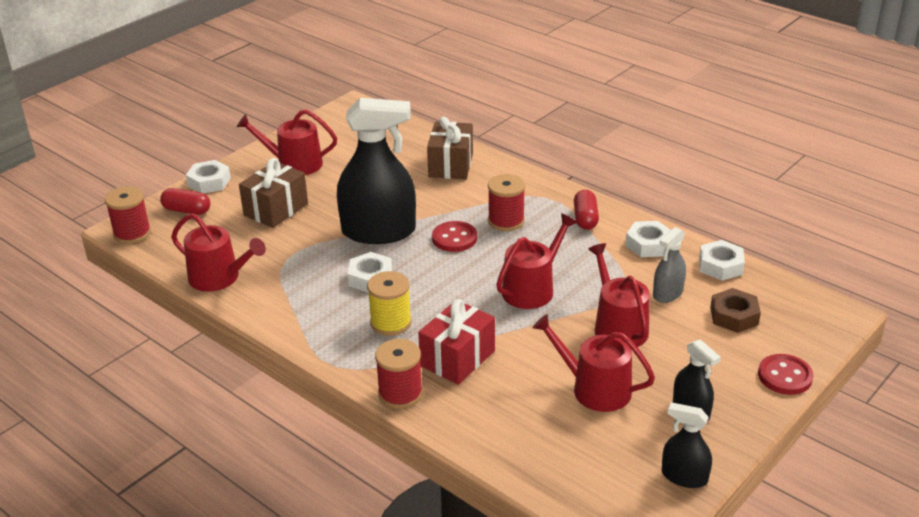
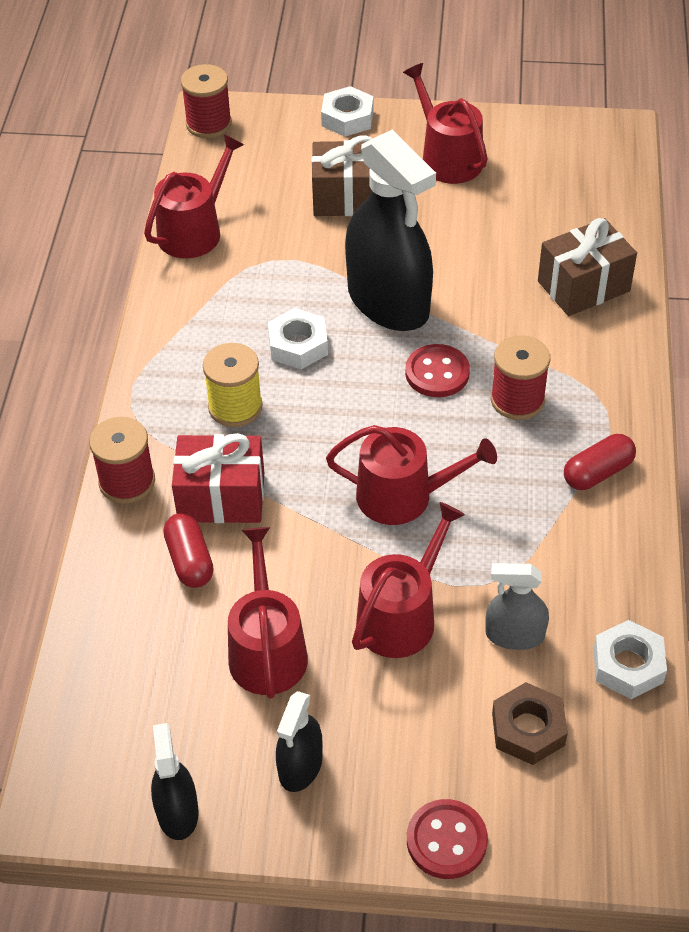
camera: 55 degrees right, 15 degrees up
(187, 210) = (282, 135): red capsule -> red capsule (190, 560)
(219, 278) = (194, 231): red watering can -> red watering can turned 135 degrees counterclockwise
(648, 244) = (603, 565): white nut -> none

